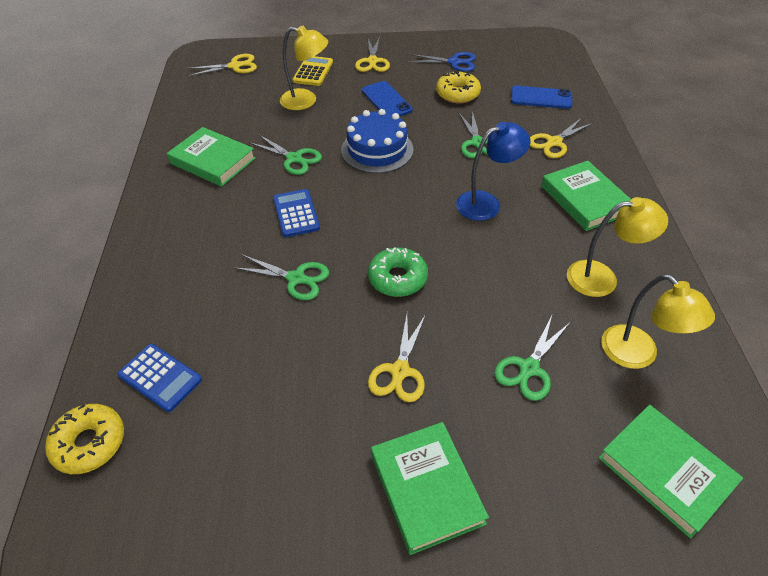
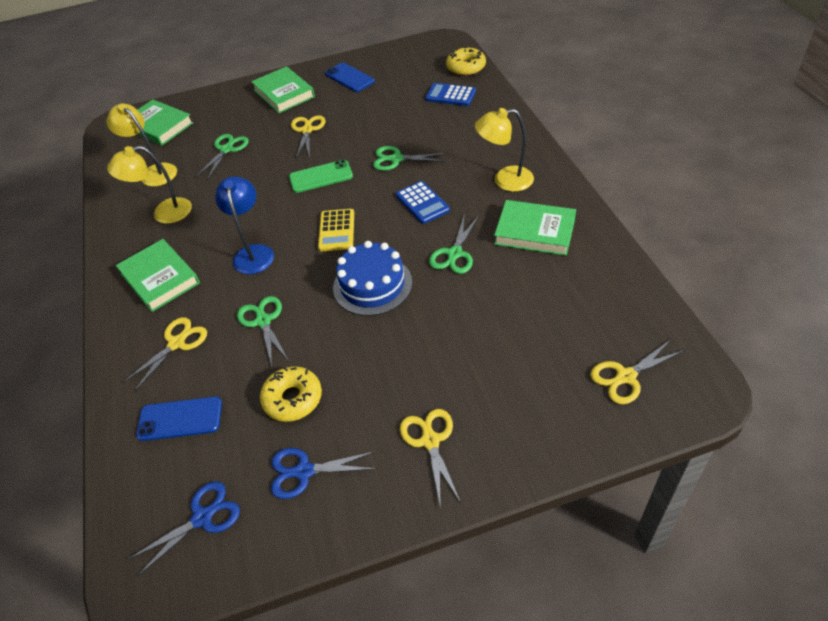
camera: 170 degrees right, 0 degrees up
(294, 158) = (454, 254): green scissors -> green scissors turned 90 degrees counterclockwise
(306, 101) = (486, 335): yellow lamp -> yellow lamp (505, 180)
(313, 72) = (507, 394): yellow calculator -> yellow calculator (336, 230)
(386, 100) = (384, 362): blue phone -> blue phone (349, 77)
(397, 278) = (321, 177): green donut -> green phone
(486, 203) = (253, 253): blue lamp -> blue lamp turned 120 degrees clockwise
(518, 55) = (202, 518): none -> blue scissors

